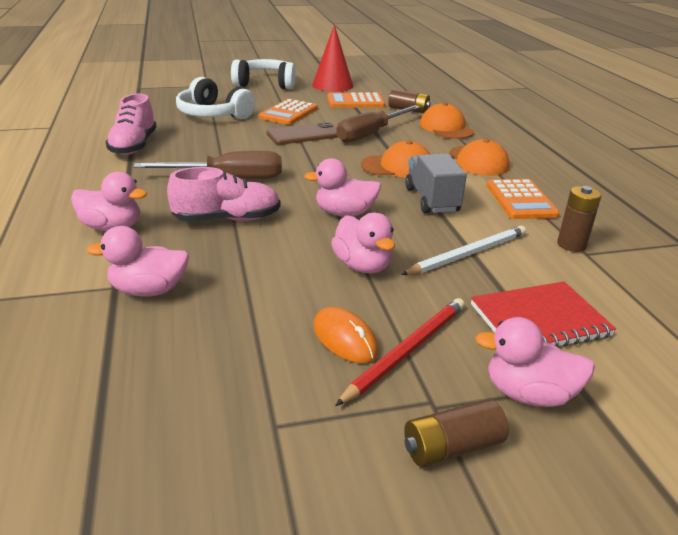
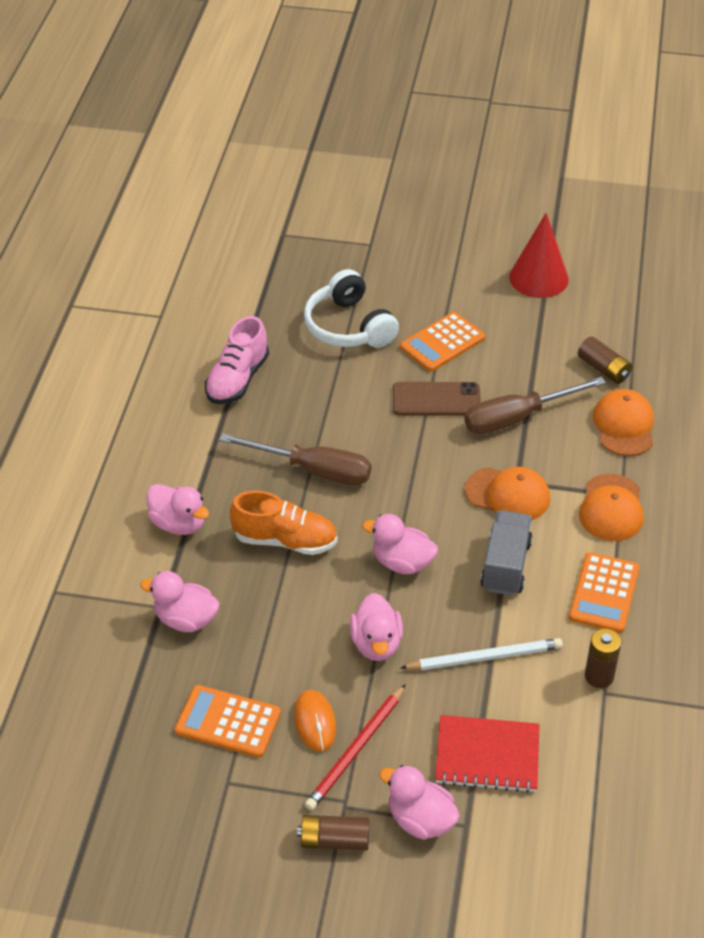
camera: 25 degrees right, 15 degrees up
(227, 219) = (285, 540): pink shoe -> orange shoe
(265, 84) = (448, 256): white headphones -> none
(355, 102) = (545, 331): orange calculator -> orange calculator (228, 722)
(407, 351) = (356, 750): red pencil -> red pencil turned 150 degrees clockwise

